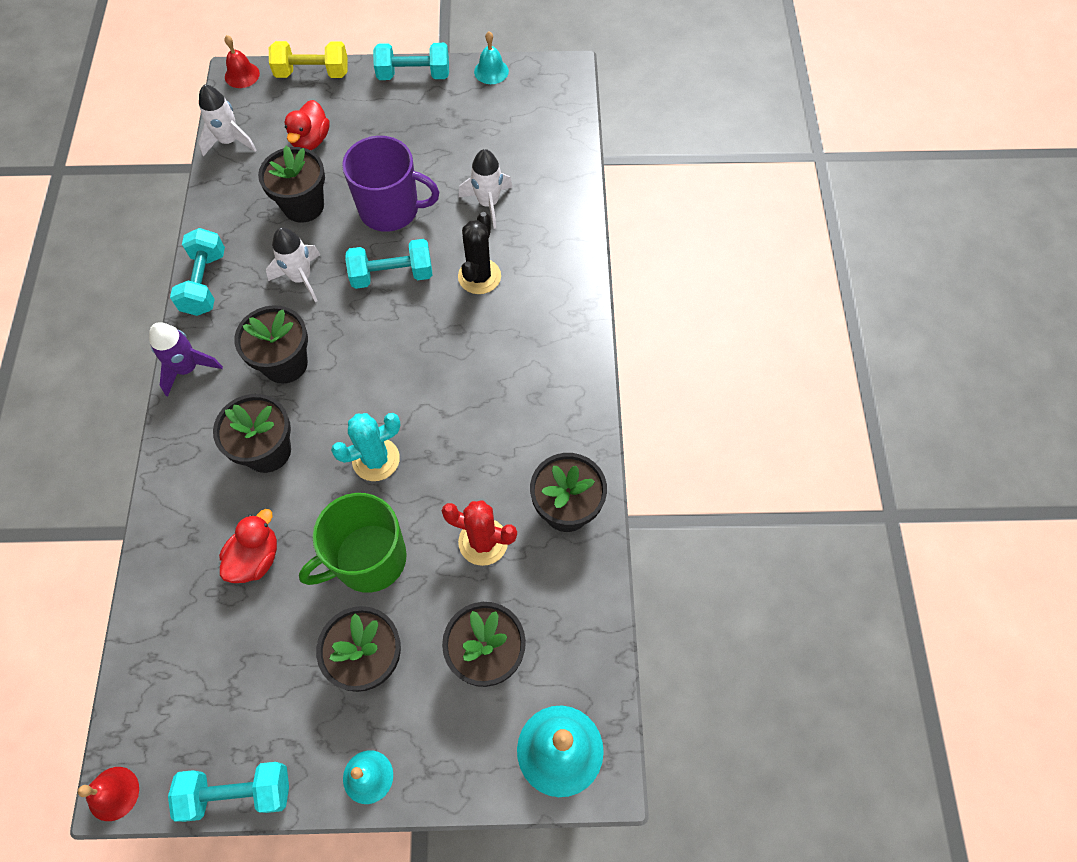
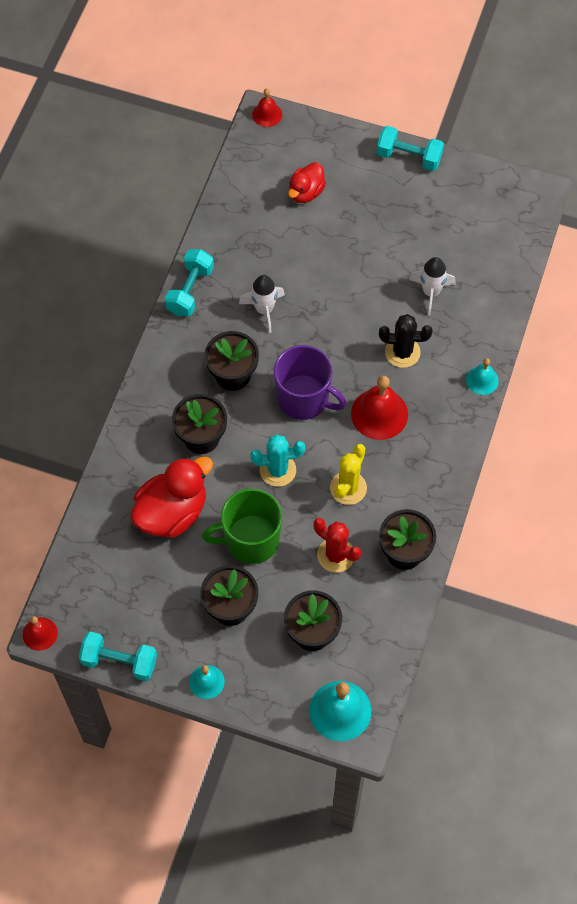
camera: 20 degrees right, 0 degrees up
(188, 368) = (160, 355): purple rocket -> none
(229, 141) = (241, 173): white rocket -> none
(255, 558) = (172, 512): red duck -> red duck, size x1.70
(303, 206) = (283, 249): black flower pot -> none
(312, 73) = (325, 130): yellow dumbbell -> none
(391, 209) = (351, 273): purple mug -> purple mug (304, 398)
(392, 275) = (335, 329): turquoise dumbbell -> none
(470, 453) = (348, 488): none -> yellow cactus
(477, 353) = (379, 414): none -> red bell
(479, 276) = (402, 352): black cactus -> black cactus turned 60 degrees clockwise
(491, 71) = (475, 173): turquoise bell -> turquoise bell (482, 380)

